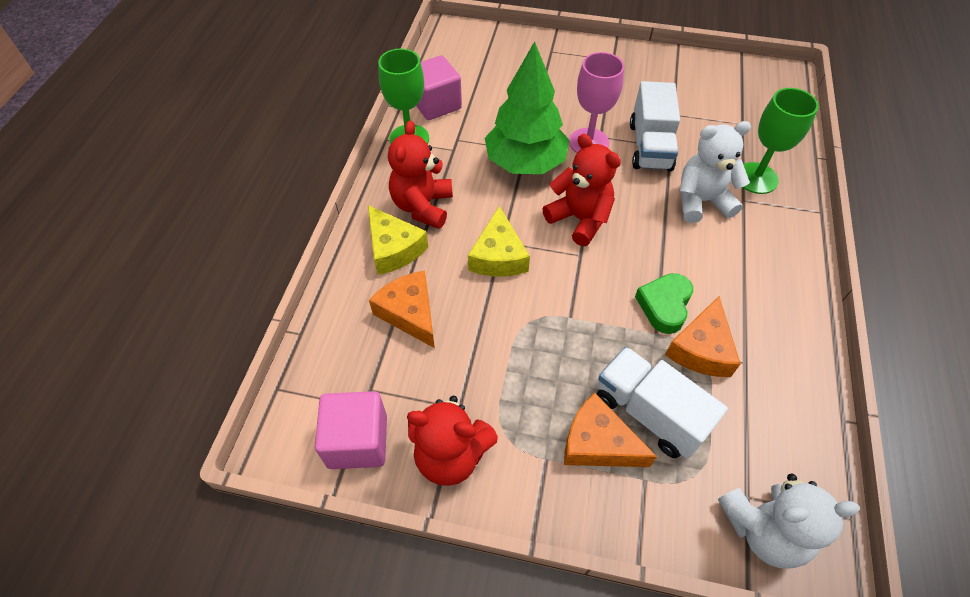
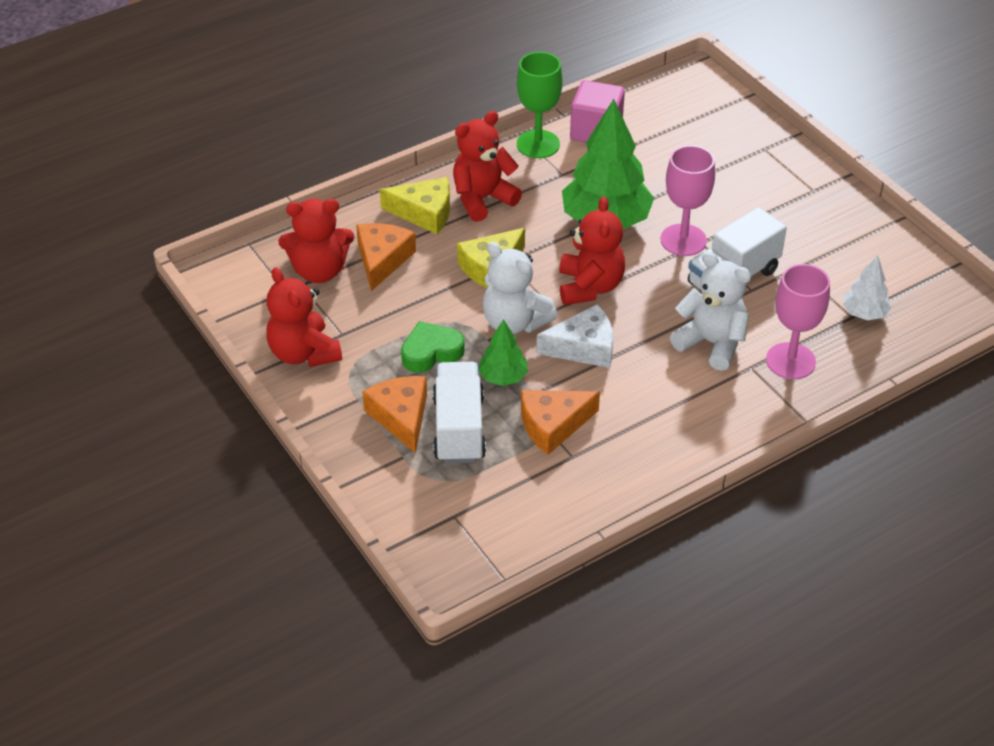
camera: 45 degrees right, 10 degrees down
(357, 441) = (260, 305): pink cube -> none
(370, 364) = (319, 271): none -> red teddy bear
(393, 248) = (424, 213): yellow cheese -> yellow cheese turned 90 degrees counterclockwise
(620, 339) = (503, 377): none -> green tree
(637, 268) = (583, 347): none -> white cheese
(664, 305) = (567, 383): green heart -> green heart (431, 352)
(745, 117) = (864, 313): none -> white tree
(756, 178) = (790, 361): green goblet -> pink goblet
(763, 529) = (438, 536): white teddy bear -> white teddy bear (514, 322)

